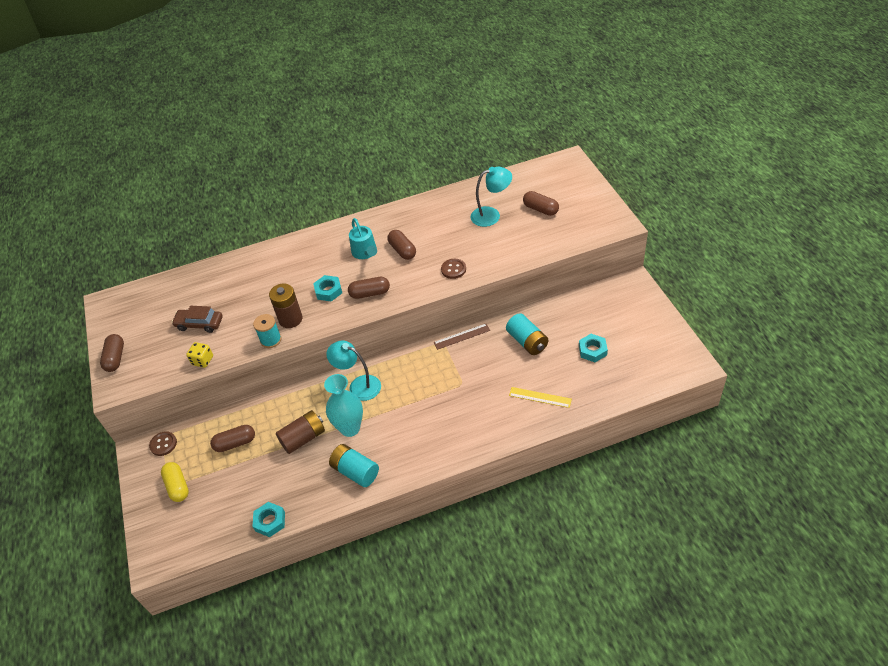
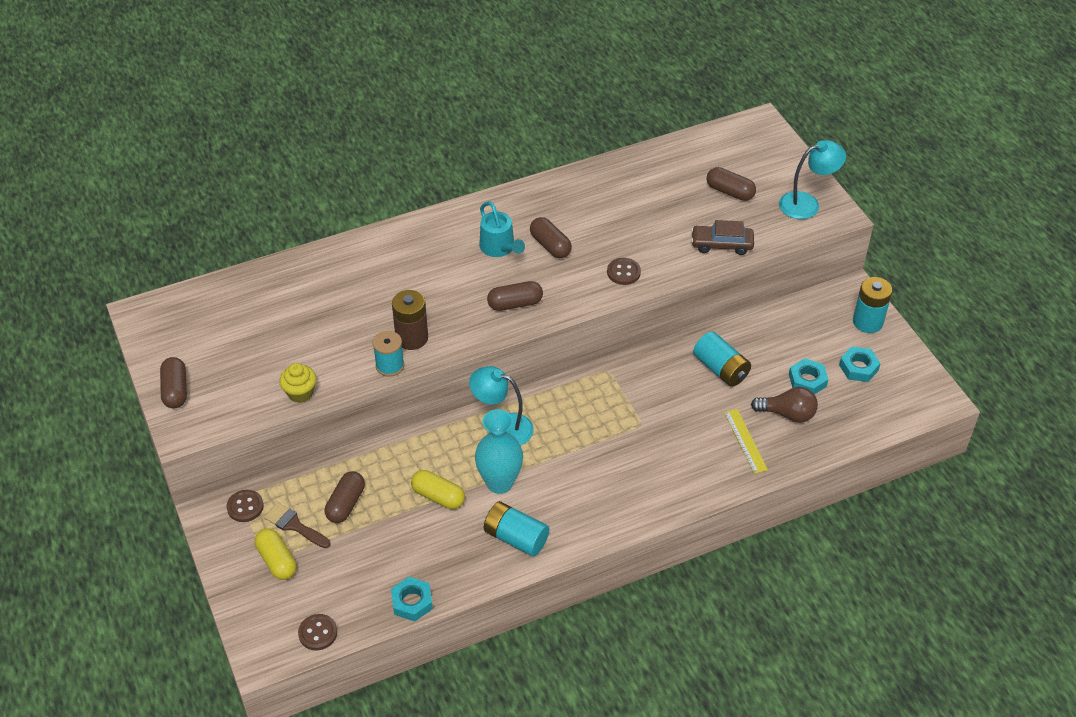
camera: 10 degrees left, 0 degrees up
(195, 459) = (294, 525): none -> brown brush
(196, 544) = (318, 633): none -> brown button
(199, 324) = (285, 344): brown car -> brown car (721, 244)
(202, 360) = (300, 393): yellow dice -> yellow cupcake
(235, 443) = (346, 504): brown capsule -> brown capsule turned 45 degrees counterclockwise
(303, 438) = (438, 496): brown battery -> yellow capsule
(328, 291) = (457, 300): turquoise nut -> turquoise nut (858, 367)
(462, 336) = (633, 362): brown ruler -> none
(491, 215) = (665, 199): turquoise lamp -> turquoise lamp (807, 203)
(540, 397) = (745, 441): yellow ruler -> yellow ruler turned 60 degrees clockwise
(574, 376) = (787, 414): none -> brown light bulb
(643, 305) = (867, 322): none -> turquoise battery

